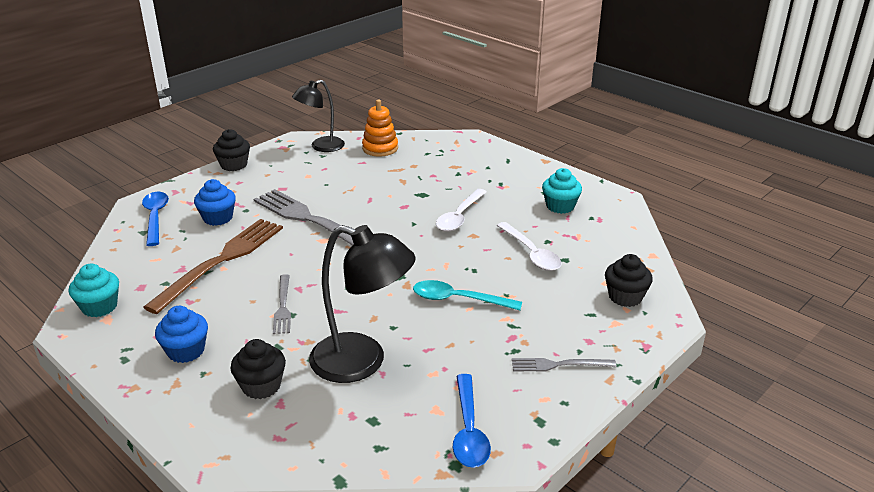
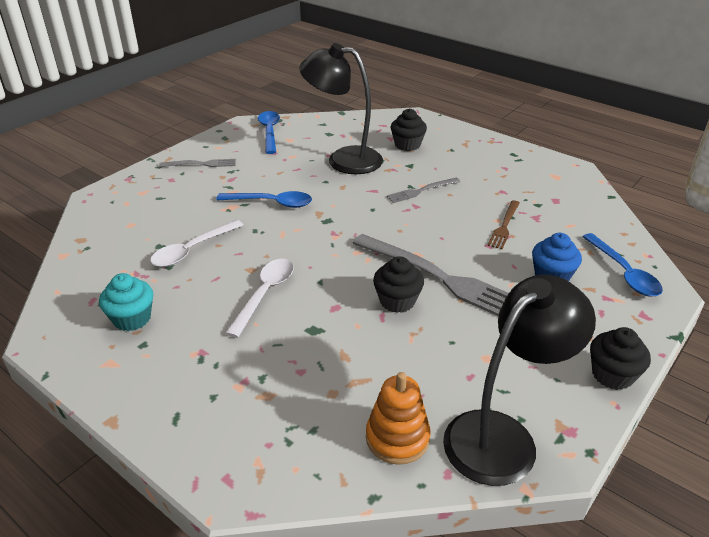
camera: 175 degrees right, 5 degrees up
(99, 307) = (571, 183): turquoise cupcake -> none
(186, 351) = (474, 160): blue cupcake -> none
(222, 261) = (504, 226): brown fork -> brown fork, size x0.49
(283, 306) = (421, 191): grey fork -> grey fork turned 105 degrees counterclockwise
(321, 147) = (502, 436): black lamp -> black lamp, size x1.52
(458, 299) = (272, 203): turquoise spoon -> blue spoon
(531, 253) = (192, 250): white spoon -> white spoon turned 105 degrees counterclockwise
(625, 297) = (120, 212): black cupcake -> black cupcake (397, 301)

